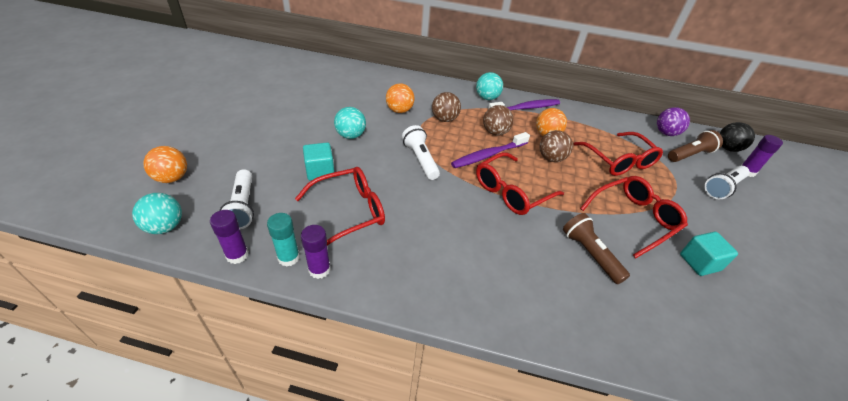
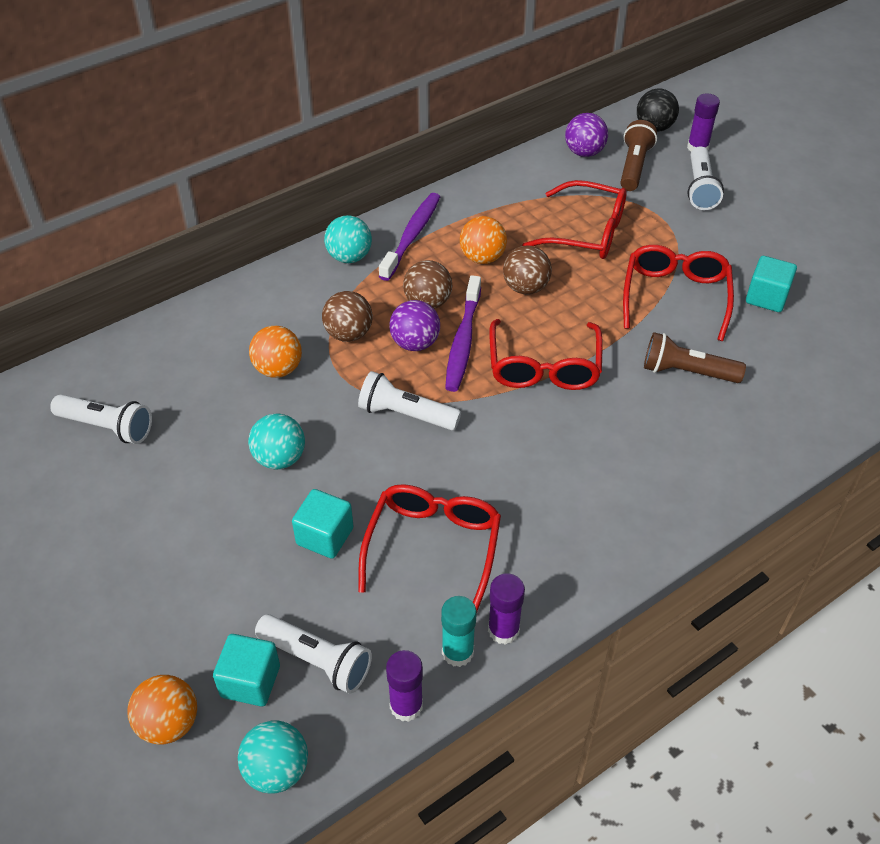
camera: 45 degrees left, 5 degrees up
(214, 191) = (250, 681): none -> turquoise cube
(318, 85) = (107, 427): none -> white flashlight
(466, 141) = (415, 343): none -> purple ball

